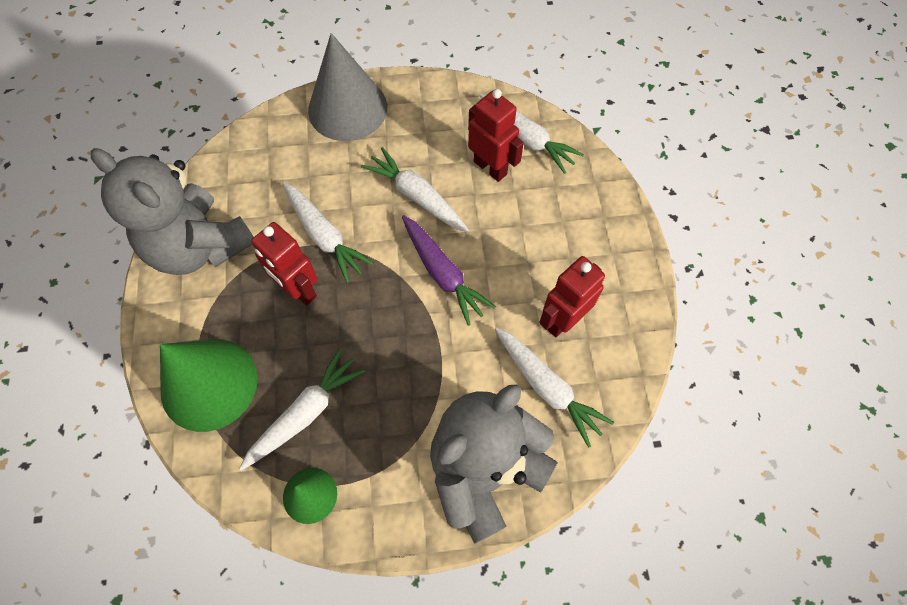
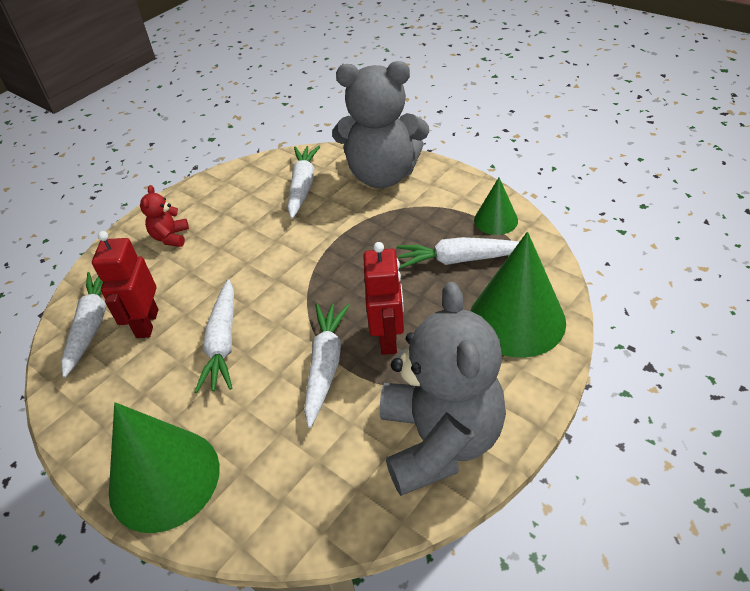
camera: 130 degrees left, 20 degrees down
(347, 108) = (164, 479): grey cone -> green cone
(442, 273) = (278, 278): purple carrot -> none
(562, 320) = (248, 208): red robot -> none
(583, 239) = (170, 237): none -> red teddy bear

